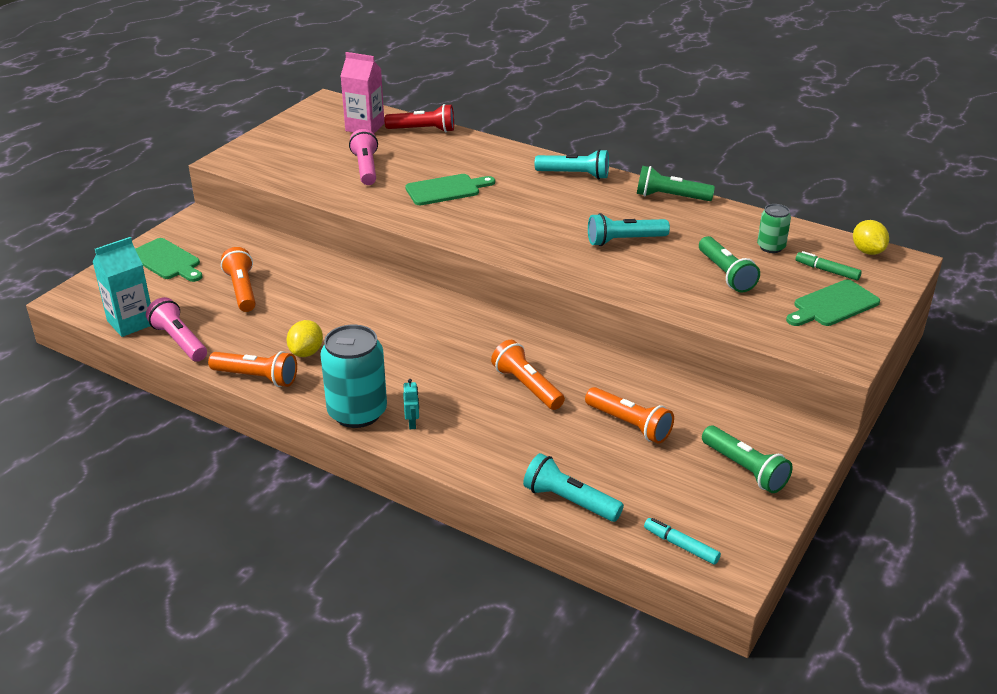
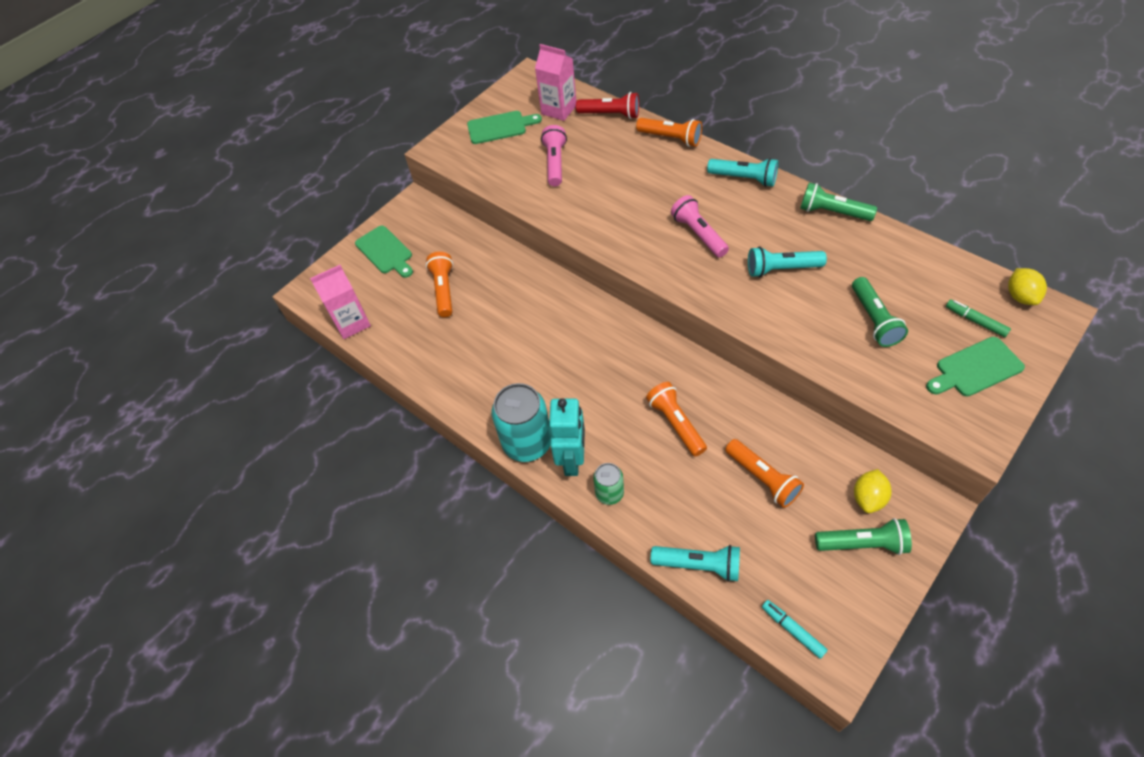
camera: 15 degrees right, 20 degrees up
(131, 322) = (352, 323): turquoise carton -> pink carton
(179, 341) = (389, 347): pink flashlight -> pink flashlight (698, 234)
(257, 378) = (448, 395): orange flashlight -> orange flashlight (671, 138)
(306, 352) = (491, 368): yellow lemon -> yellow lemon (868, 498)
(412, 423) = (572, 459): turquoise robot -> turquoise robot, size x2.34
(446, 190) = (624, 194): green cutting board -> green cutting board (500, 127)
(569, 501) = (699, 565): turquoise flashlight -> turquoise flashlight turned 150 degrees clockwise
(745, 469) = (863, 544): green flashlight -> green flashlight turned 60 degrees counterclockwise
(771, 247) = (923, 285): green can -> green can (609, 493)

